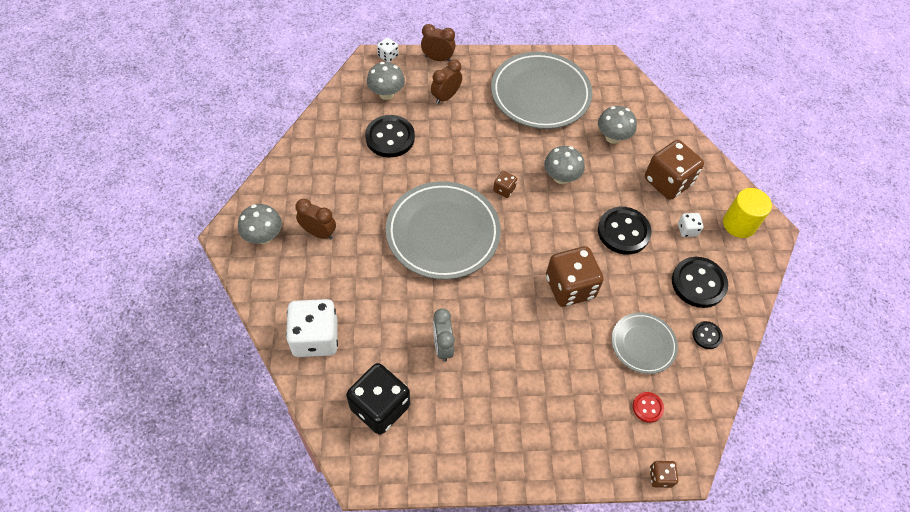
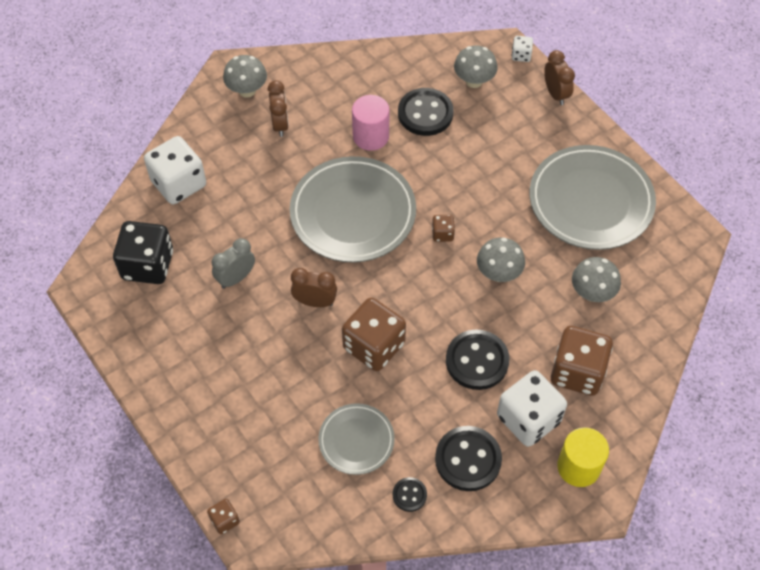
camera: 60 degrees right, 0 degrees up
(381, 182) = (370, 136): none -> pink cylinder
(446, 97) = (513, 127): brown clock -> brown clock (315, 302)
(647, 407) = (289, 476): red button -> none
(687, 230) = (528, 419): white dice -> white dice, size x2.18

